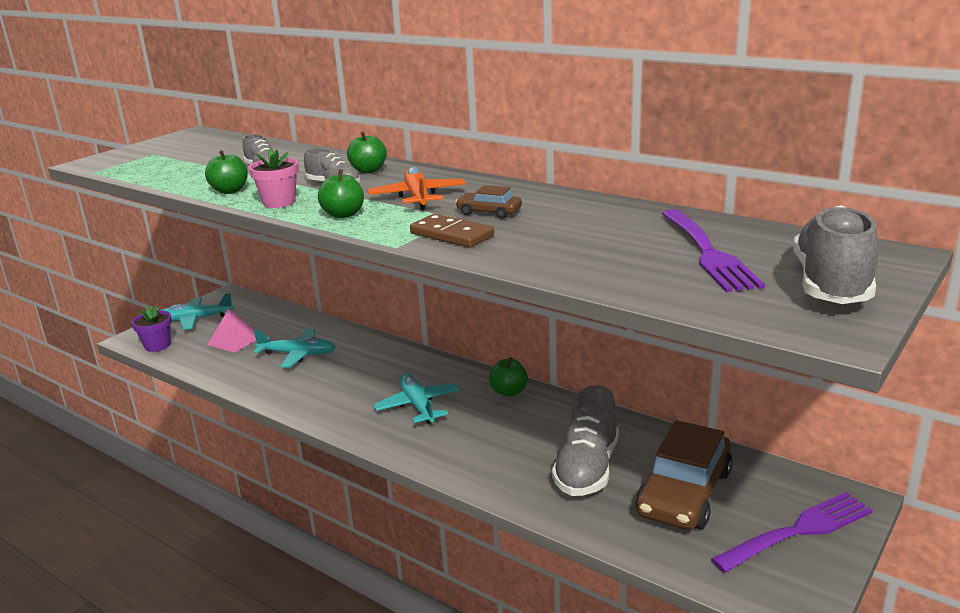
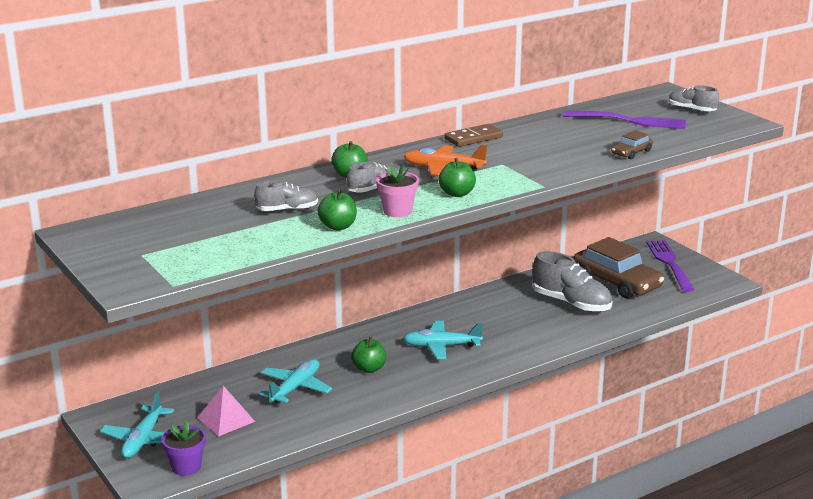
camera: 70 degrees left, 0 degrees up
(451, 235) = (537, 169): brown domino -> brown domino (473, 138)
(489, 212) = (503, 154): brown car -> brown car (631, 152)
(509, 392) = (452, 308): green apple -> green apple (369, 368)
(831, 284) = (691, 110): grey shoe -> grey shoe, size x0.58

